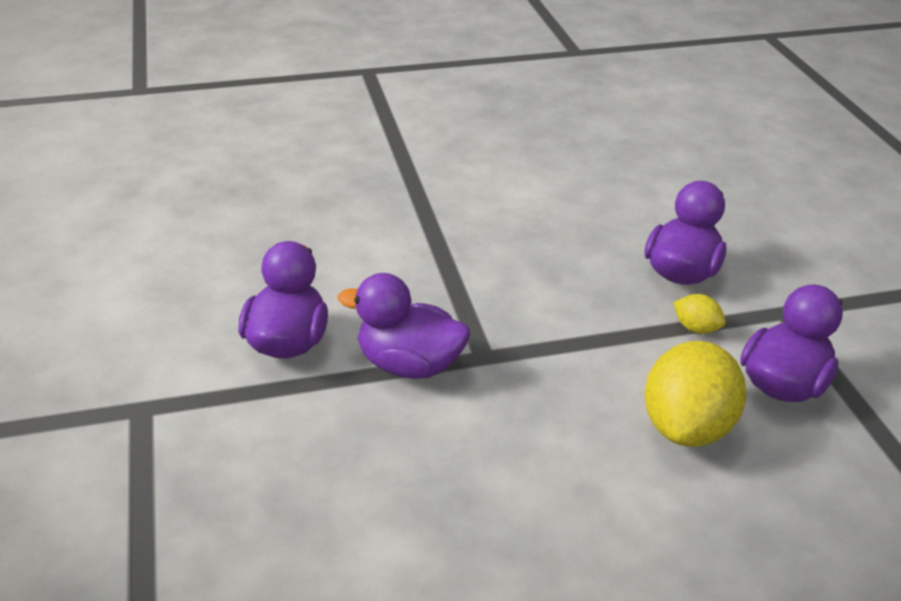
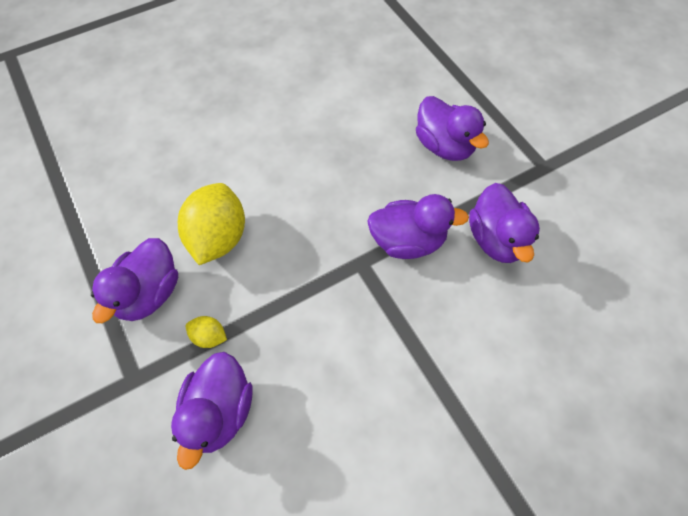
camera: 165 degrees right, 25 degrees up
(274, 476) = (444, 146): none -> purple duck

